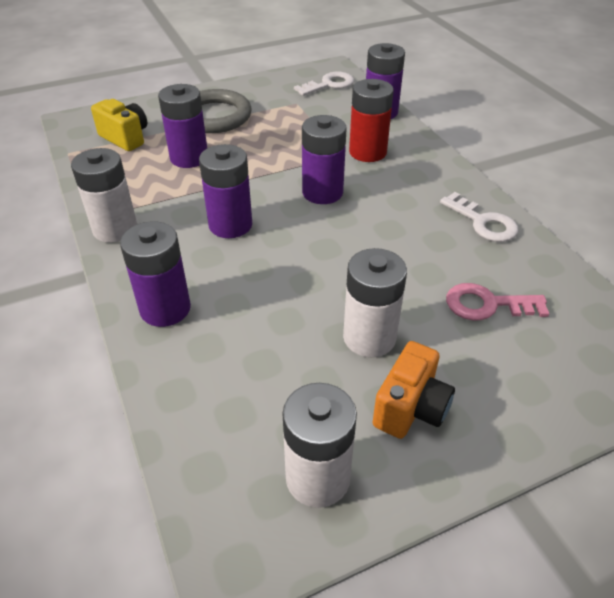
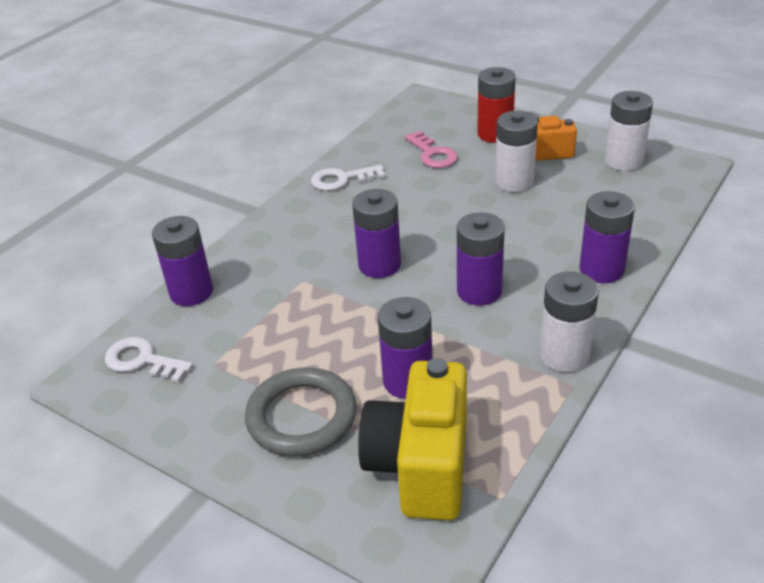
camera: 120 degrees left, 5 degrees down
(125, 138) = (421, 466): yellow camera -> yellow camera, size x1.73
(367, 152) = (285, 268): red battery -> red battery (495, 134)
(483, 222) = (342, 179): white key -> white key turned 120 degrees counterclockwise

